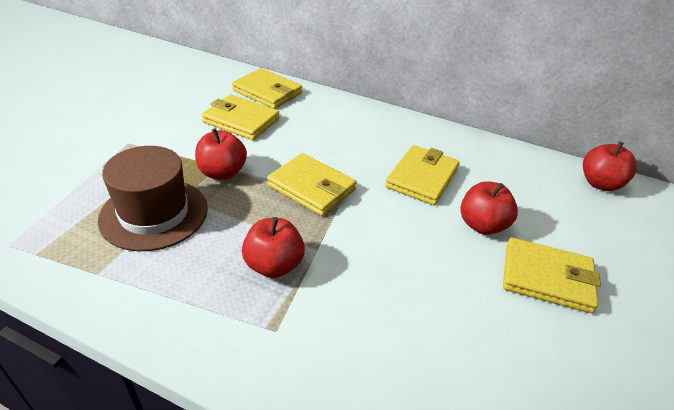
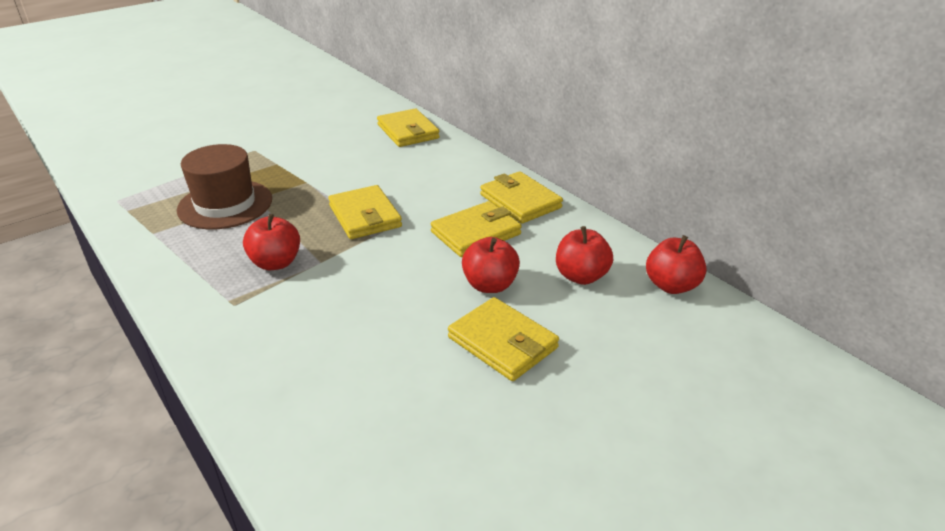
camera: 30 degrees right, 5 degrees down
(222, 172) = (304, 188): red apple -> red apple (581, 276)
(241, 121) = (359, 151): yellow wallet -> yellow wallet (520, 201)

